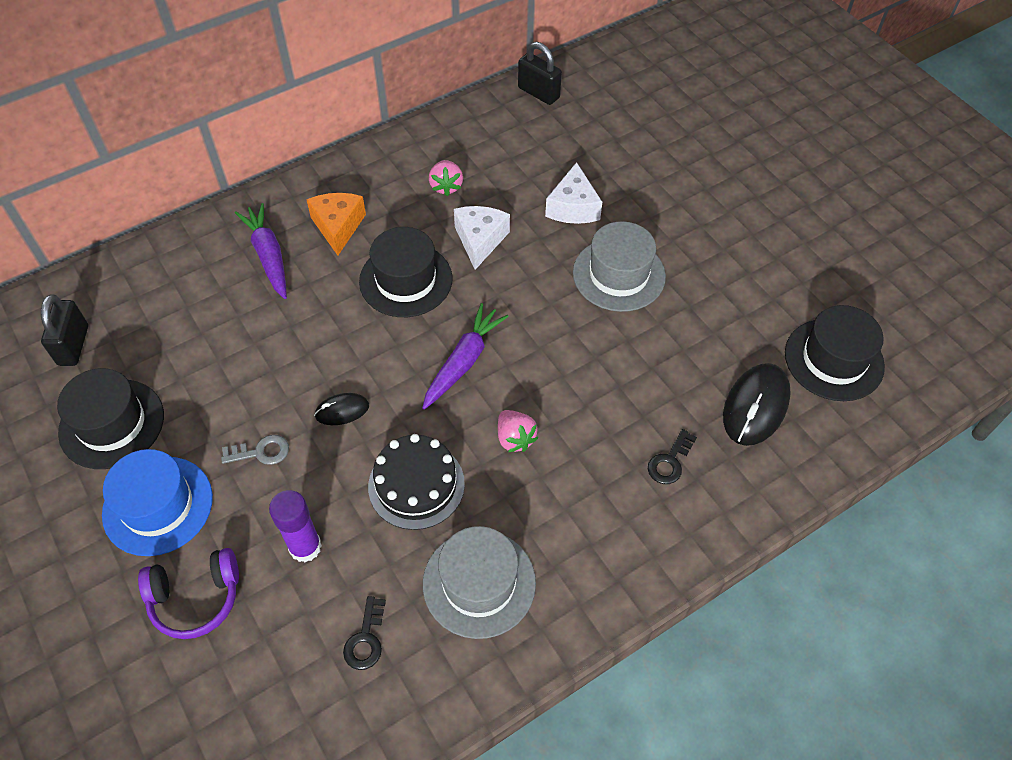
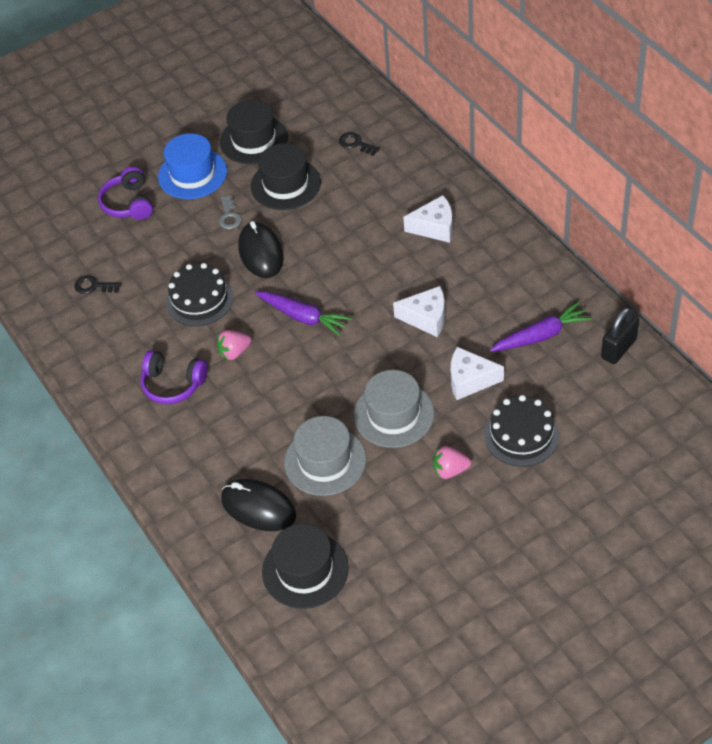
camera: 95 degrees right, 5 degrees down
(73, 345) = (316, 107): black padlock -> none
(268, 256) = (401, 191): purple carrot -> purple carrot (541, 335)
(305, 547) = (158, 248): purple glue stick -> none
(338, 227) = (434, 227): orange cheese -> white cheese
(342, 411) = (261, 253): black mouse -> black mouse, size x1.83
(406, 280) = (381, 275): black hat -> black hat (285, 184)
(446, 186) = (486, 290): pink strawberry -> pink strawberry (450, 470)
(479, 583) = (125, 339): grey hat -> grey hat (325, 461)
(565, 512) = (173, 384): none -> purple headphones
(646, 171) = (521, 435): none -> black cake
(669, 461) = (210, 447): black key -> black key (356, 144)

